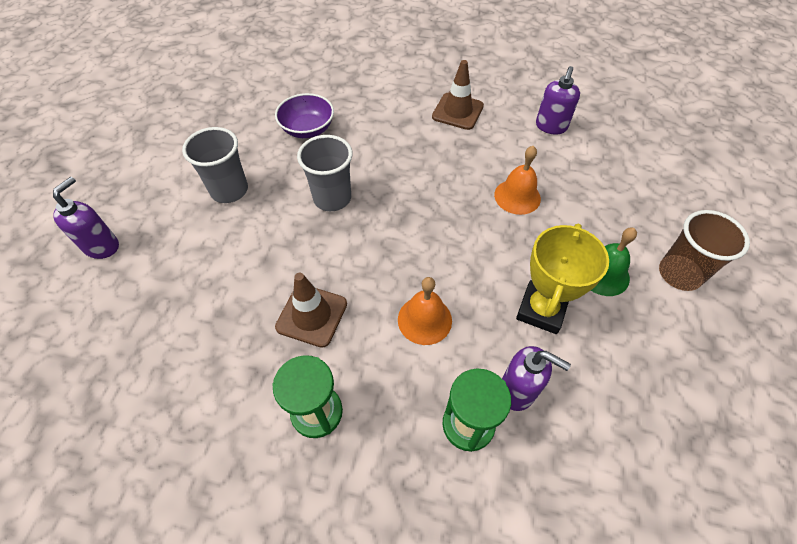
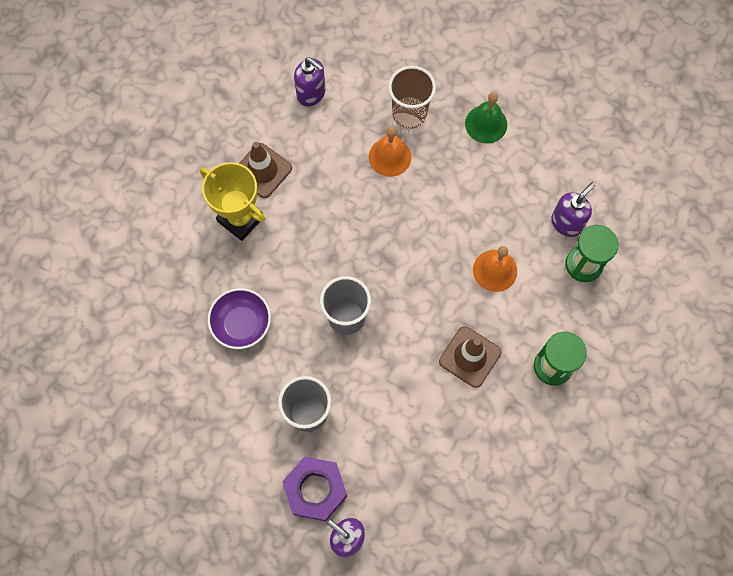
camera: 75 degrees left, 15 degrees up
(152, 211) = (315, 490): none -> purple nut
(541, 310) = (507, 182): yellow trophy -> yellow trophy (240, 219)
(679, 274) = (500, 70): brown cup -> brown cup (409, 114)

